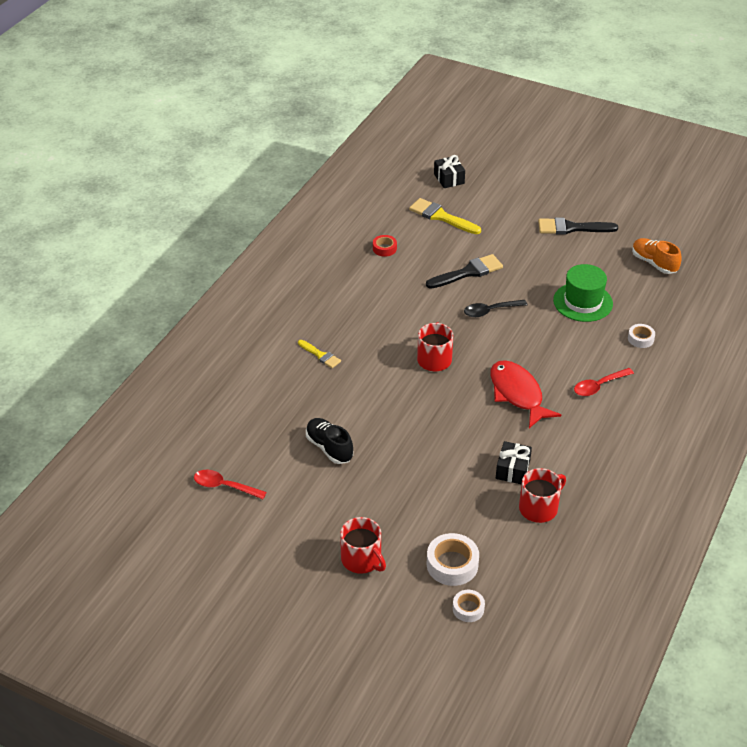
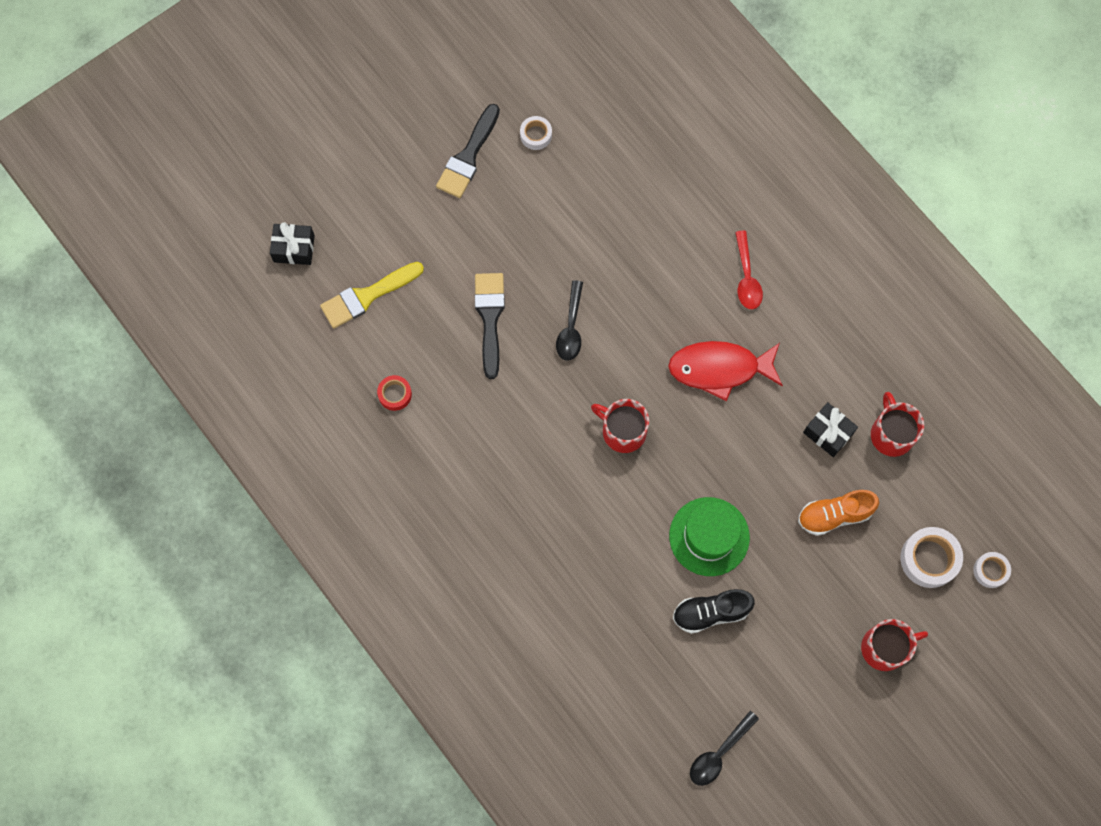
camera: 65 degrees left, 30 degrees up
(224, 486) = (719, 753): red spoon -> black spoon
(320, 355) = (554, 557): yellow brush -> none
(583, 302) = (605, 218): green hat -> green hat (709, 536)
(640, 339) = (694, 192): white tape -> white tape (536, 135)
(654, 263) = (577, 103): orange shoe -> orange shoe (834, 515)

